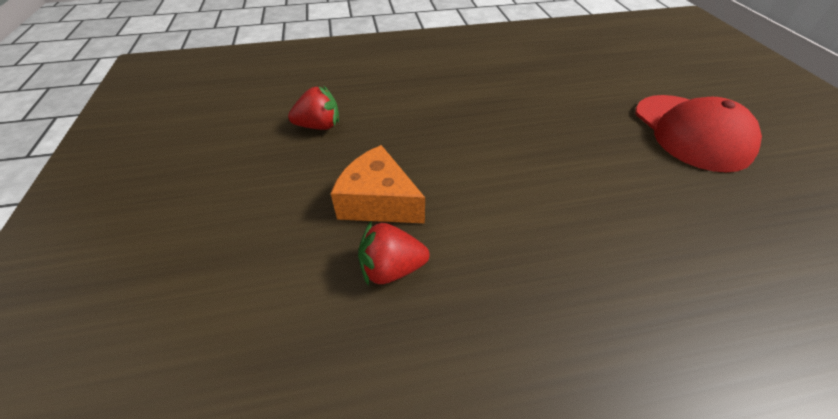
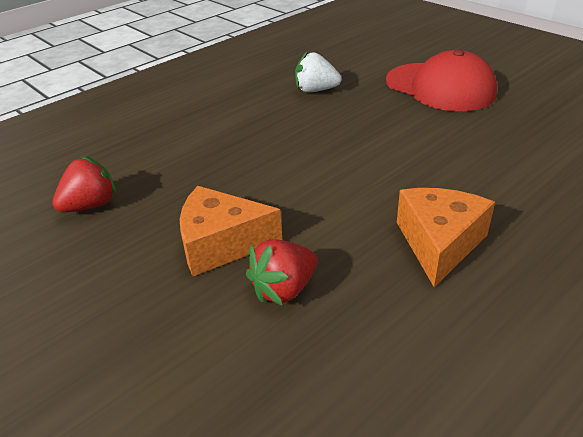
camera: 30 degrees left, 10 degrees down
(560, 299) = (439, 243): none -> orange cheese
(562, 92) = (315, 90): none -> white strawberry

